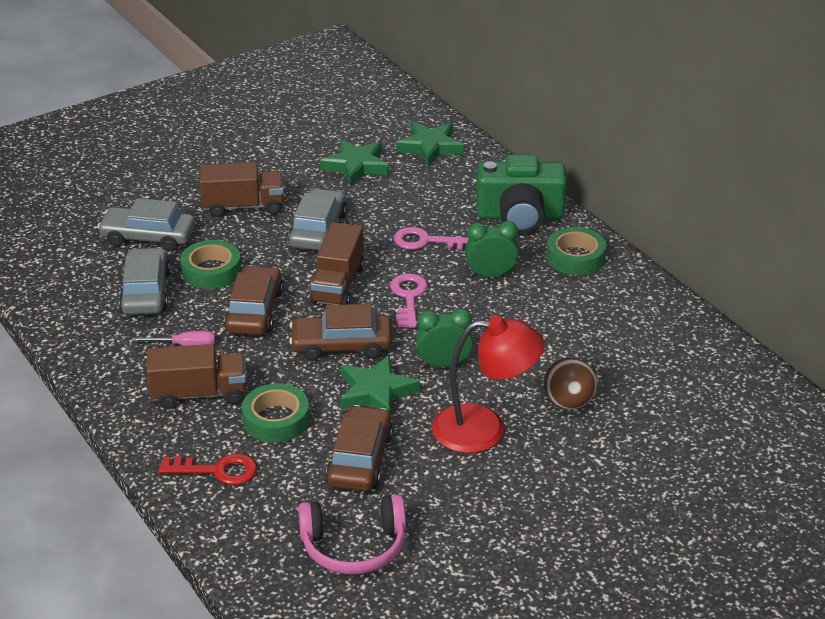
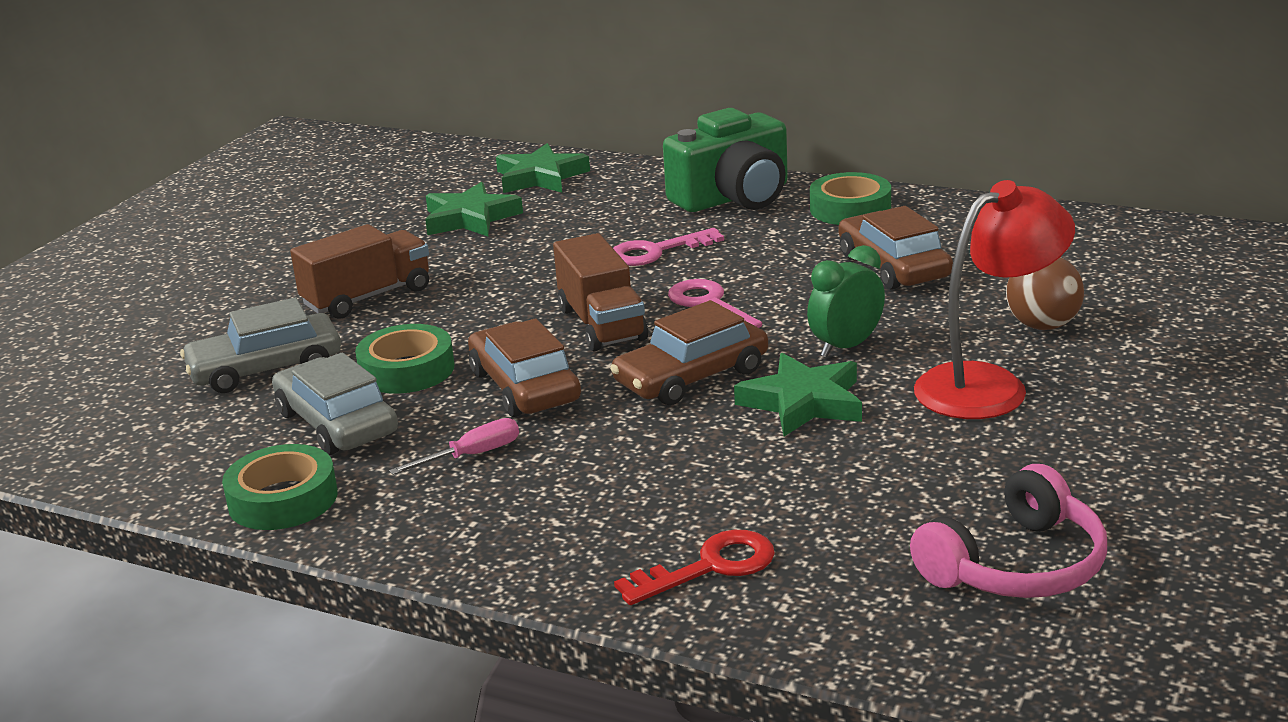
camera: 30 degrees left, 10 degrees down
(199, 394) = (565, 496): brown truck -> none
(276, 420) = (713, 480): green tape -> green tape (283, 499)
(318, 230) = (502, 286): grey car -> none
(360, 459) = (885, 474): brown car -> brown car (893, 266)
(490, 275) = (777, 253): green clock -> none

